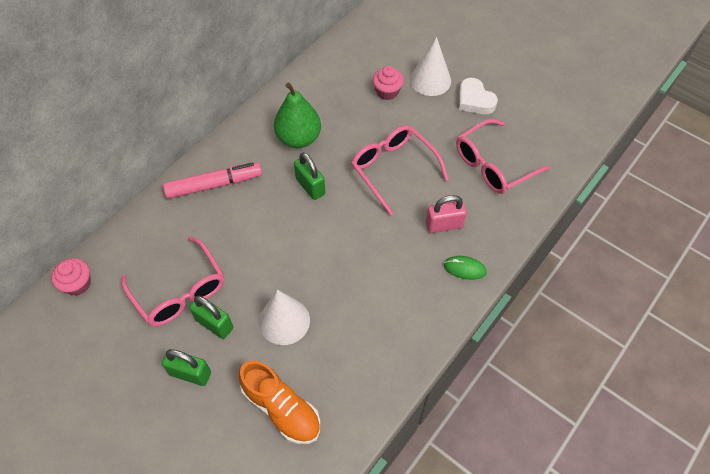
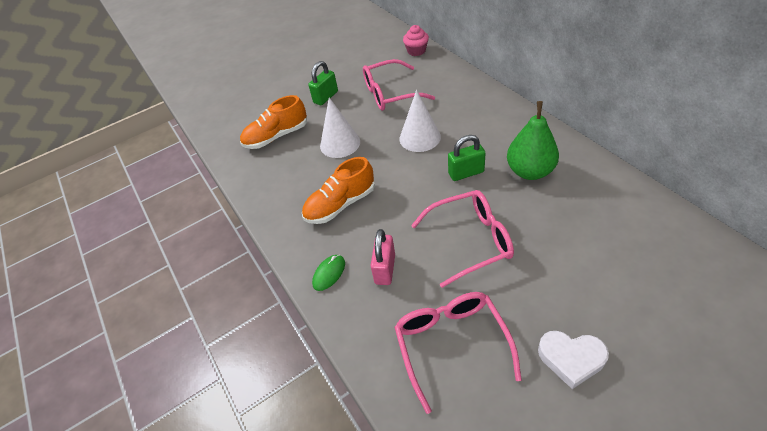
camera: 115 degrees right, 10 degrees down
(214, 185) = (485, 113): pink marker -> none
(214, 324) = (356, 109): green padlock -> none
(379, 287) = (340, 204): none -> orange shoe
(387, 92) = (595, 259): pink cupcake -> none
(430, 80) = (615, 313): white cone -> white cone (420, 137)
(475, 100) = (571, 359): white heart -> white heart turned 150 degrees counterclockwise

